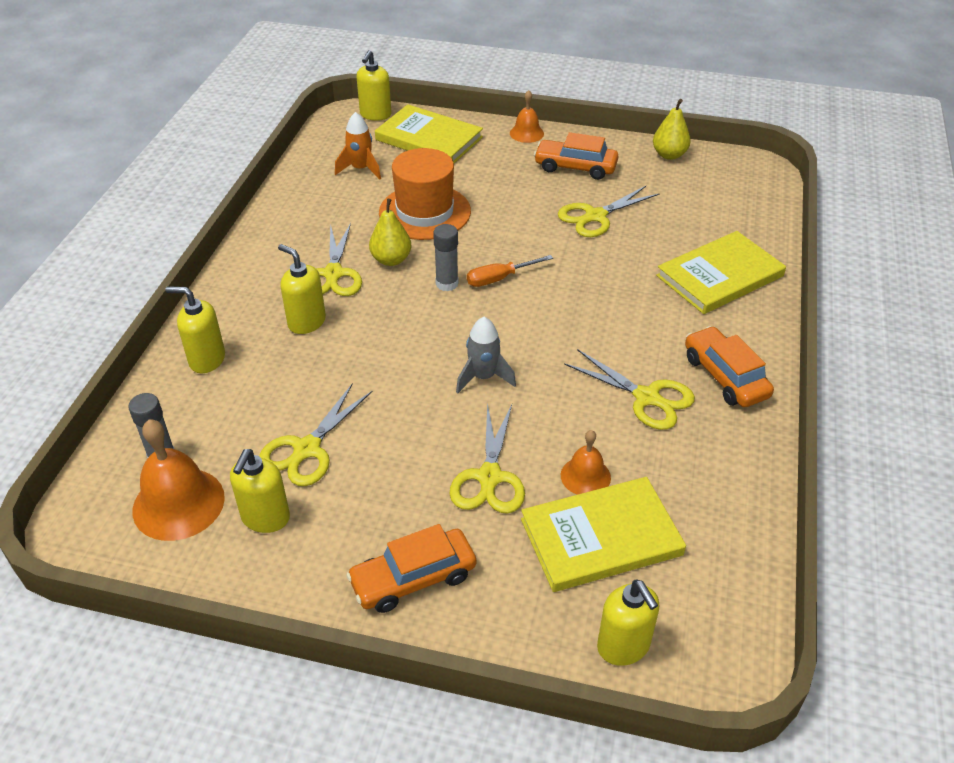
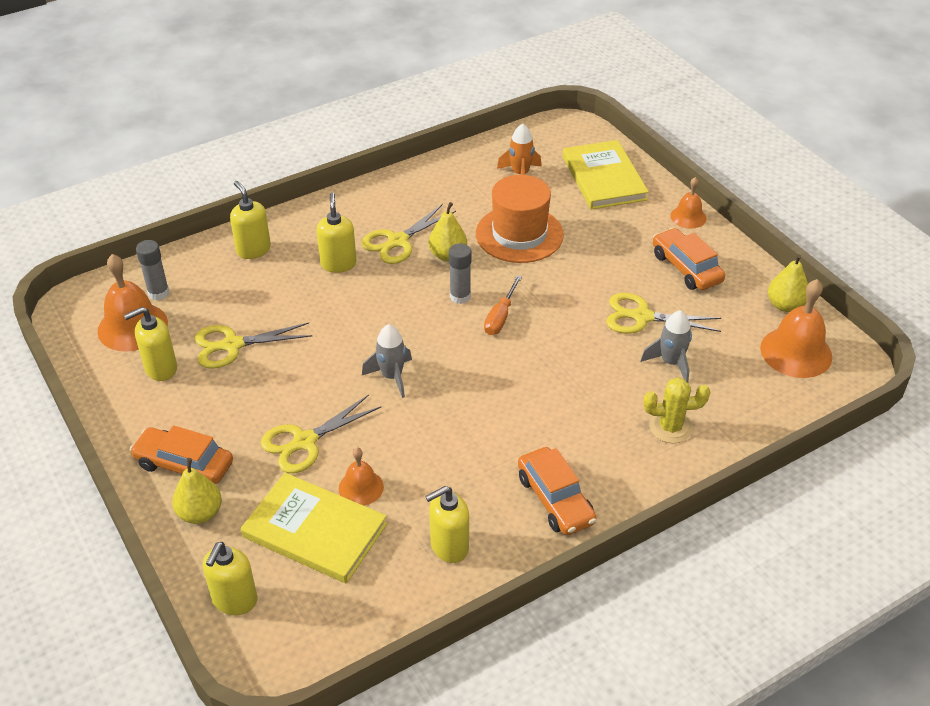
camera: 45 degrees right, 0 degrees up
(375, 115) = (590, 136): yellow soap dispenser -> yellow soap dispenser (449, 546)
(489, 605) = (200, 513): none -> yellow pear
(499, 279) = (500, 317): orange screwdriver -> orange screwdriver turned 90 degrees counterclockwise
(646, 397) = (477, 470): yellow scissors -> none
(658, 234) = (671, 363): none -> grey rocket
(717, 179) = (796, 352): none -> orange bell
(720, 276) = (670, 427): yellow book -> yellow cactus
(725, 376) = (555, 499): orange car -> orange car turned 135 degrees clockwise

